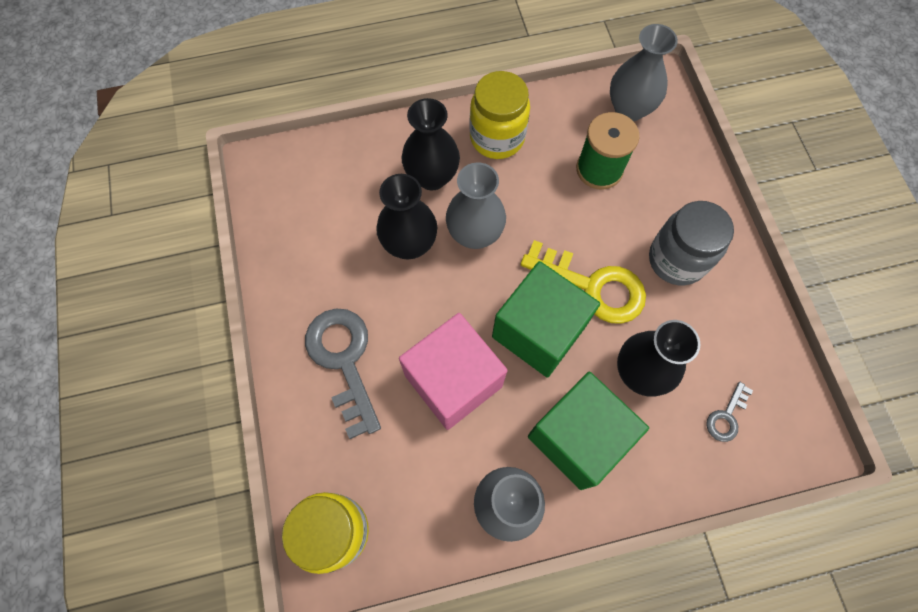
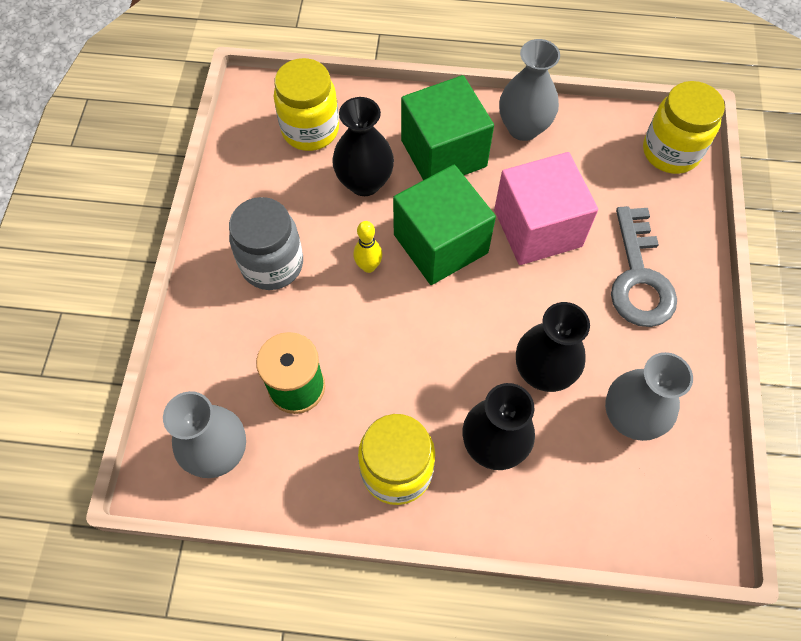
camera: 160 degrees left, 5 degrees down
(475, 234) = (468, 359): grey vase -> grey vase (630, 417)
(593, 286) = (368, 266): yellow key -> yellow bowling pin
(726, 416) = (310, 130): grey key -> yellow jar

